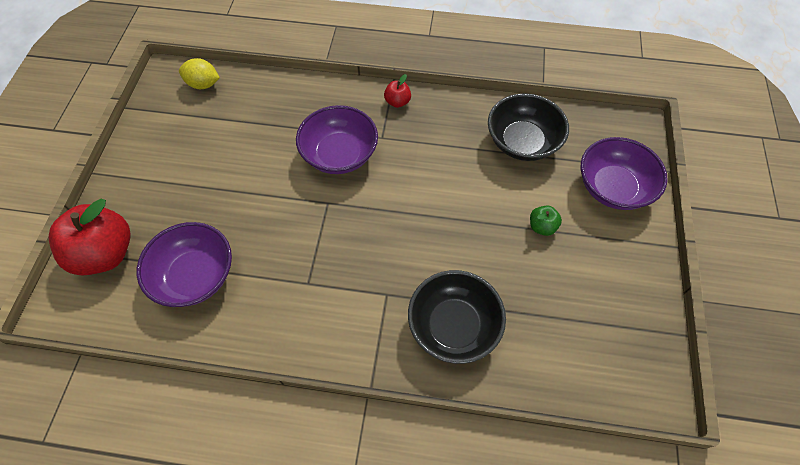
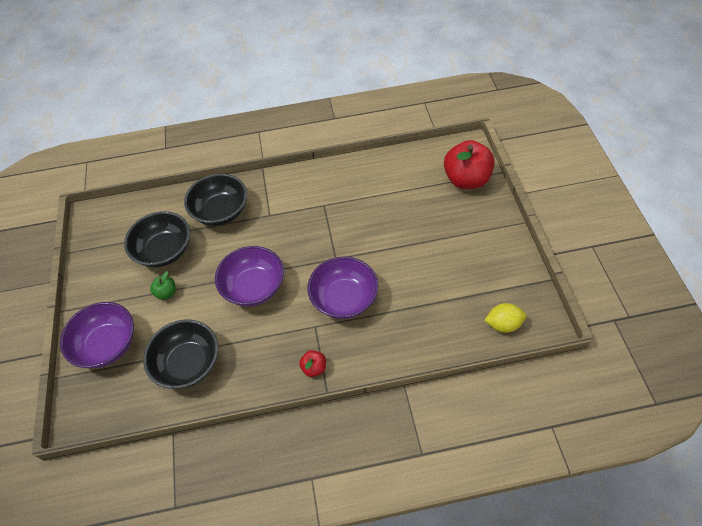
camera: 165 degrees right, 5 degrees down
(195, 276) = (399, 186): purple bowl -> purple bowl (254, 287)
(542, 288) = (164, 250): none -> black bowl

